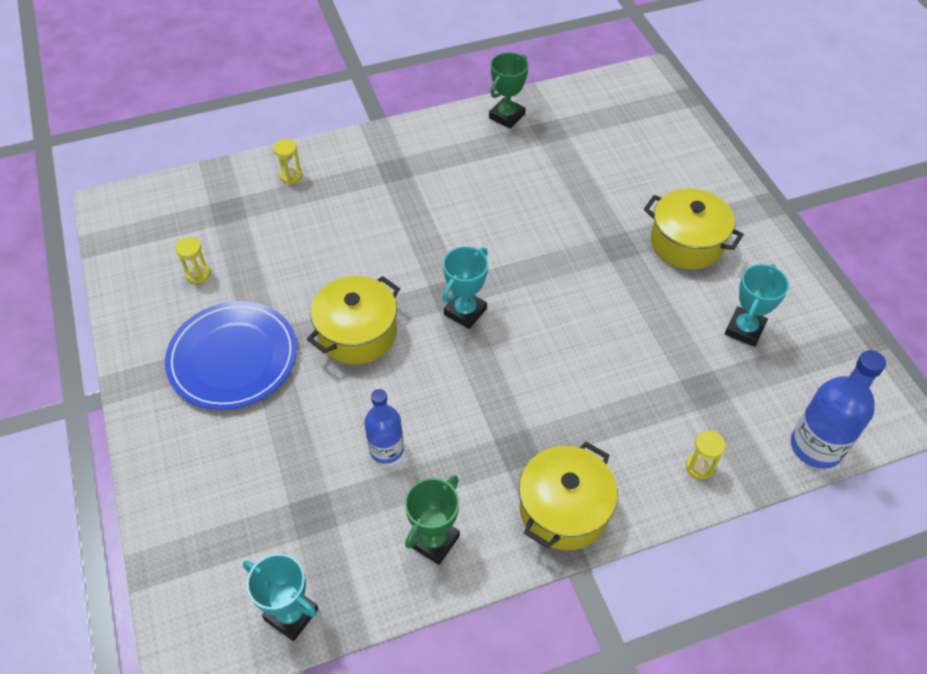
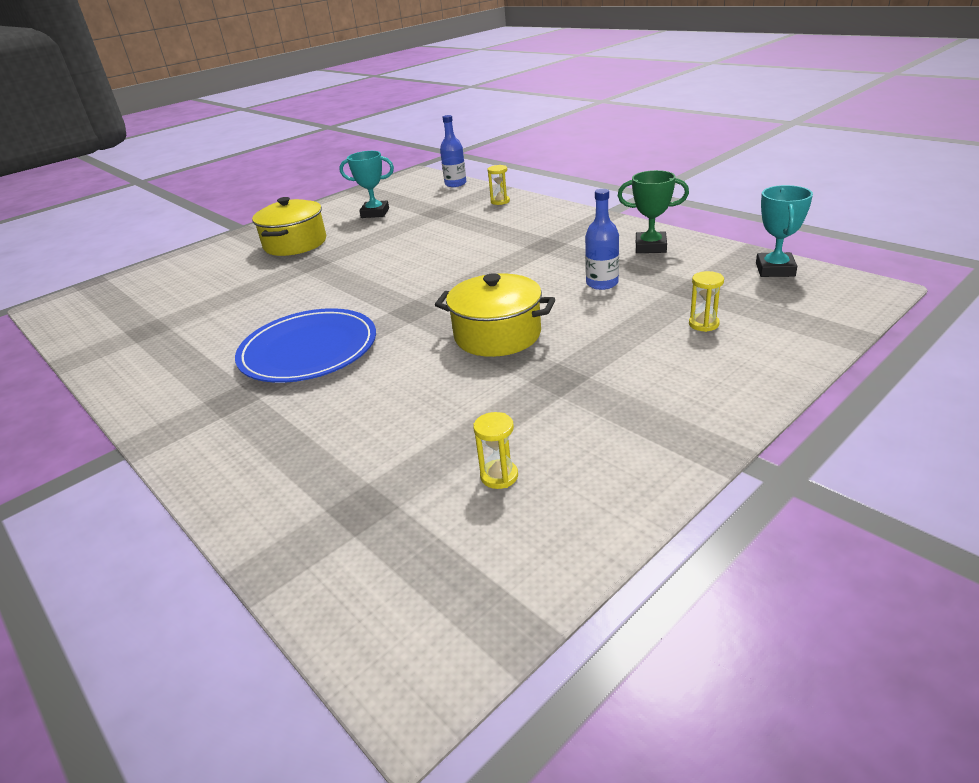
camera: 110 degrees left, 20 degrees down
(233, 358) = (595, 390): blue plate -> blue plate (308, 350)
(291, 176) = (264, 478): yellow hourglass -> yellow hourglass (703, 324)
(465, 311) = (429, 297): turquoise trophy -> none
(507, 116) = (118, 359): green trophy -> none
(564, 509) = (575, 222): yellow pot -> none
(816, 446) = (455, 184): blue bottle -> blue bottle, size x0.66

